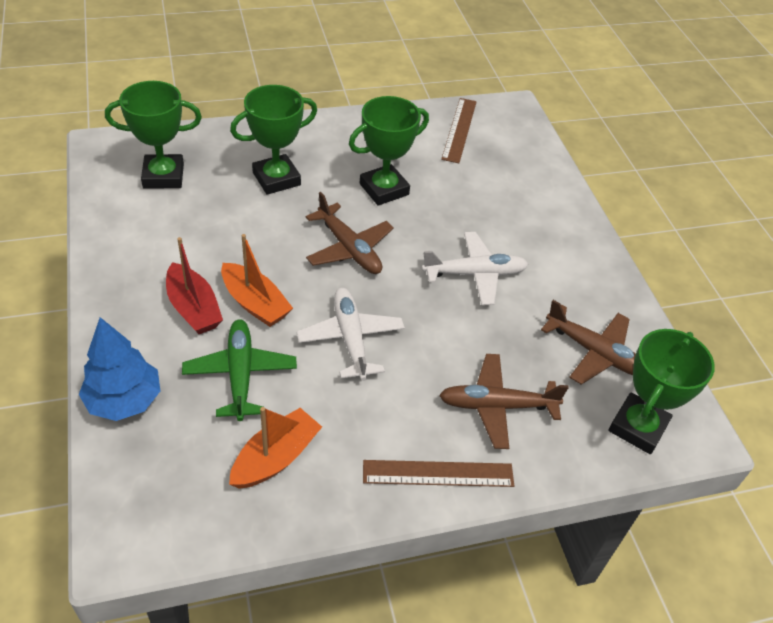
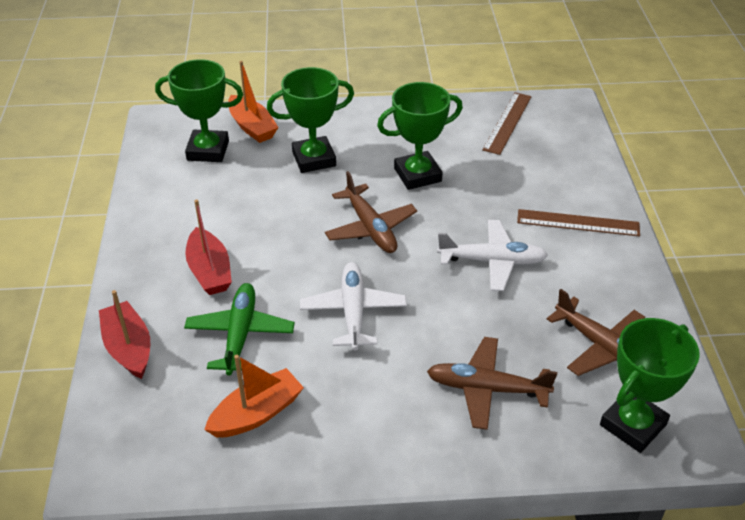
camera: 15 degrees right, 5 degrees down
(124, 401) = (128, 348): blue tree -> red boat
(255, 303) = (268, 271): orange boat -> orange boat (252, 127)
(438, 473) = (412, 446): brown ruler -> brown ruler (578, 223)

